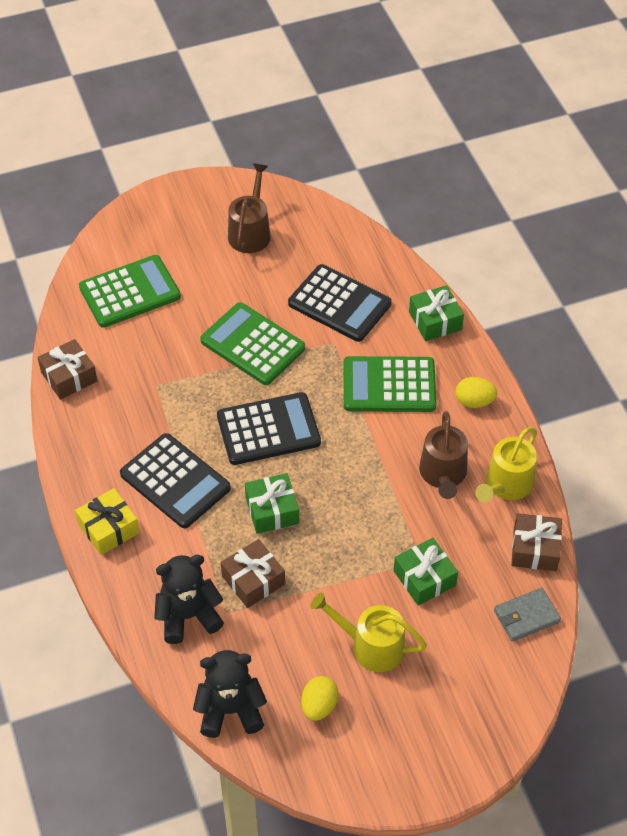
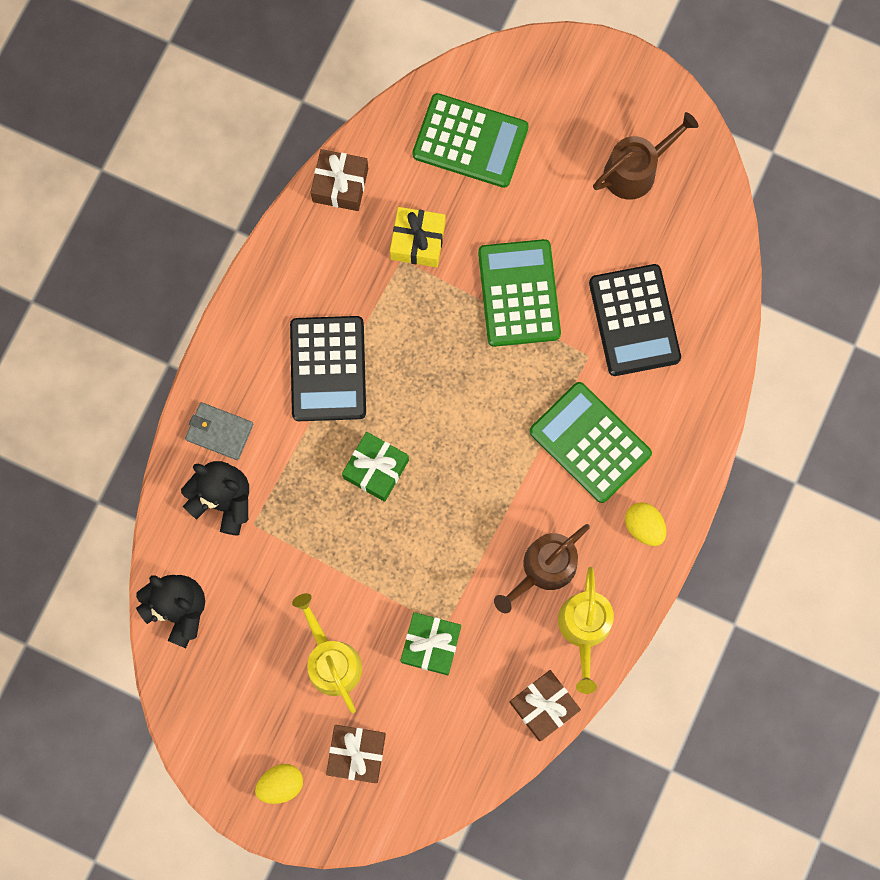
camera: 45 degrees right, 25 degrees up
(109, 528) = (237, 364): yellow gift -> yellow gift (418, 241)
(253, 580) = (300, 517): brown gift -> brown gift (357, 753)
(268, 429) = (448, 390): black calculator -> none
(319, 706) = (244, 670): yellow egg -> yellow egg (281, 784)
(435, 321) = (697, 416): green gift -> none
(506, 485) = (584, 628): yellow watering can -> yellow watering can turned 75 degrees counterclockwise
(526, 616) = (473, 754): grey wallet -> grey wallet (219, 432)

